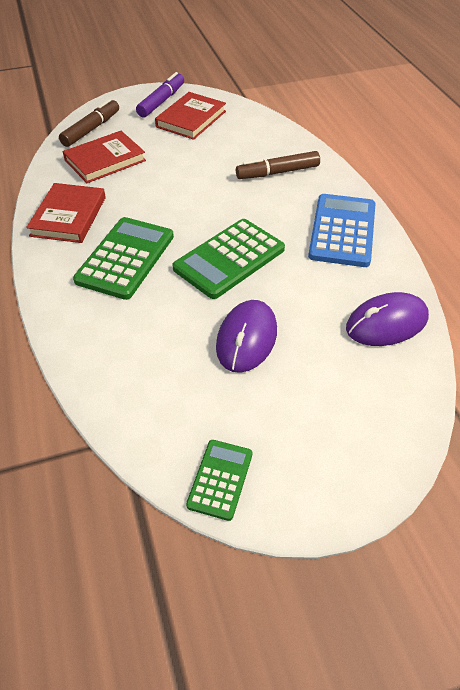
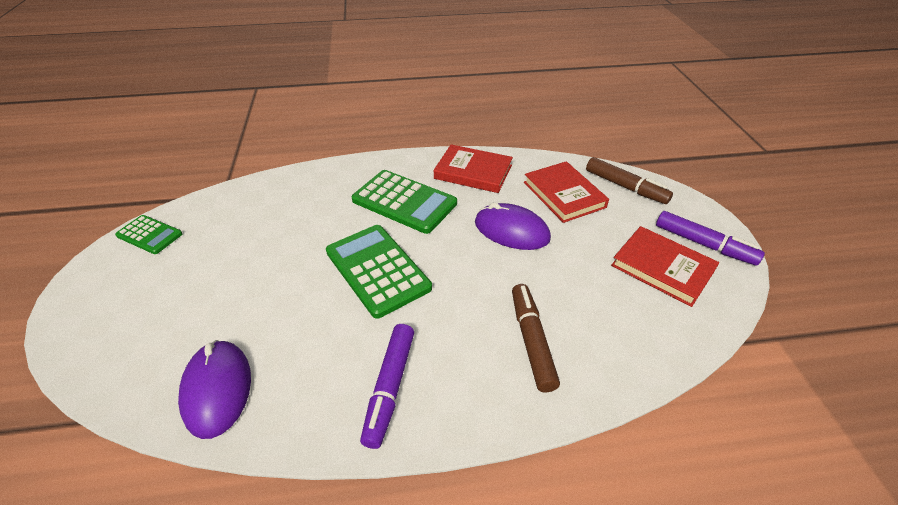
camera: 100 degrees right, 5 degrees down
(246, 339) = (266, 267): purple mouse -> purple mouse (511, 230)
(342, 231) = (390, 388): blue calculator -> purple marker

